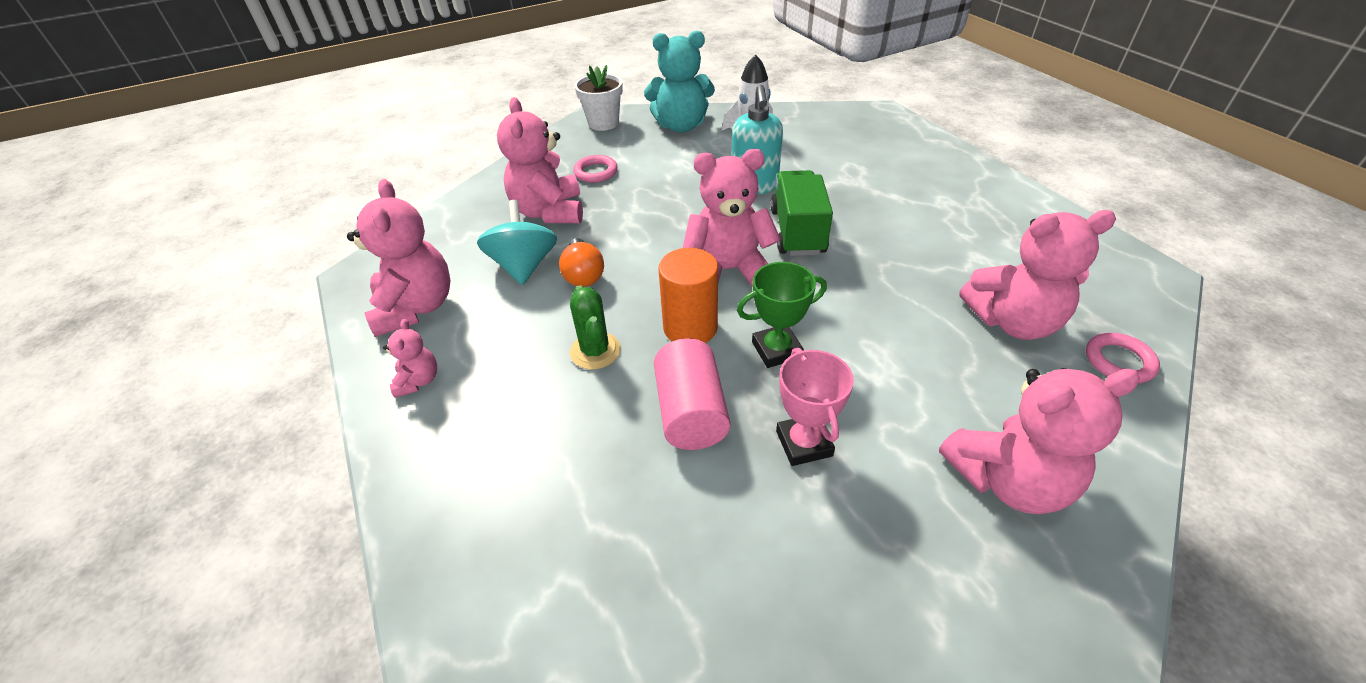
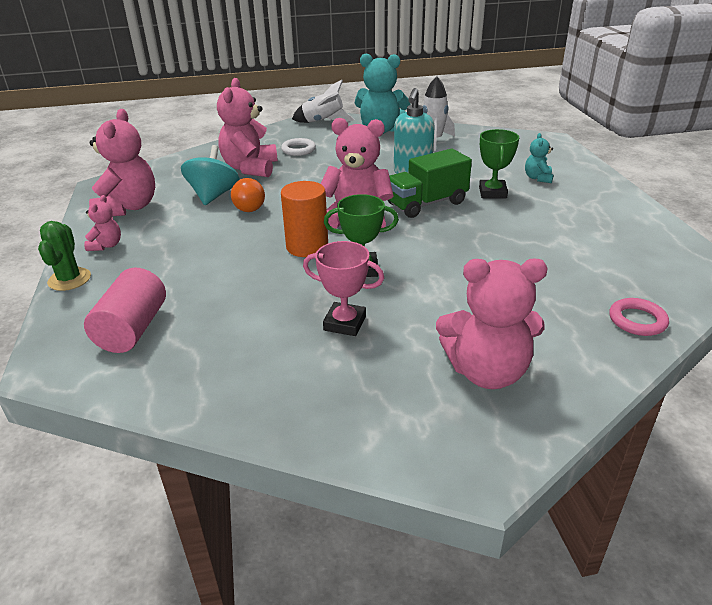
camera: 15 degrees right, 10 degrees down
(595, 351) = (232, 249): green cactus -> green cactus (69, 279)
(596, 172) = (298, 150): pink ring -> white ring
(603, 123) = (323, 122): white flower pot -> white rocket
(691, 412) = (275, 292): pink cylinder -> pink cylinder (133, 329)
(797, 231) = (427, 204): green truck -> green truck turned 135 degrees counterclockwise
(804, 443) = (345, 323): pink trophy -> pink trophy turned 75 degrees counterclockwise
(862, 201) = (492, 193): none -> green trophy
(899, 171) = (538, 178): none -> turquoise teddy bear
(1012, 322) = (563, 282): pink teddy bear -> none

